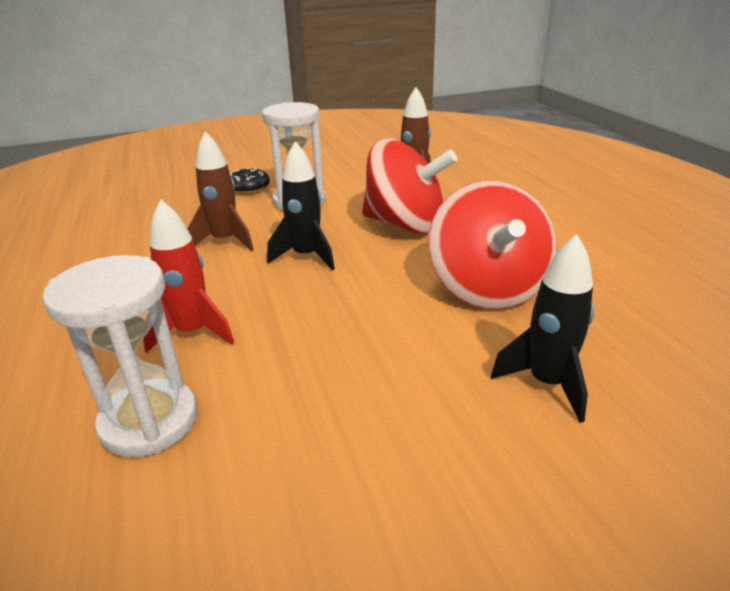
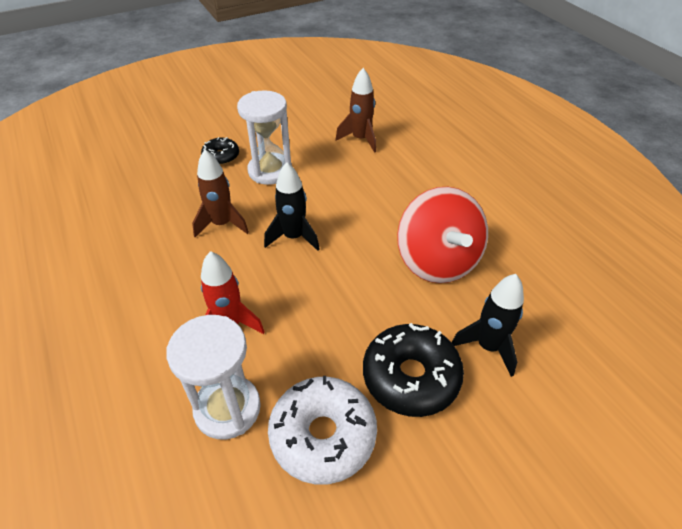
camera: 10 degrees left, 15 degrees up
(271, 468) = (323, 435): none -> white donut
(405, 224) = (363, 195): red spinning top -> none
(422, 409) = (411, 377): none -> black donut

